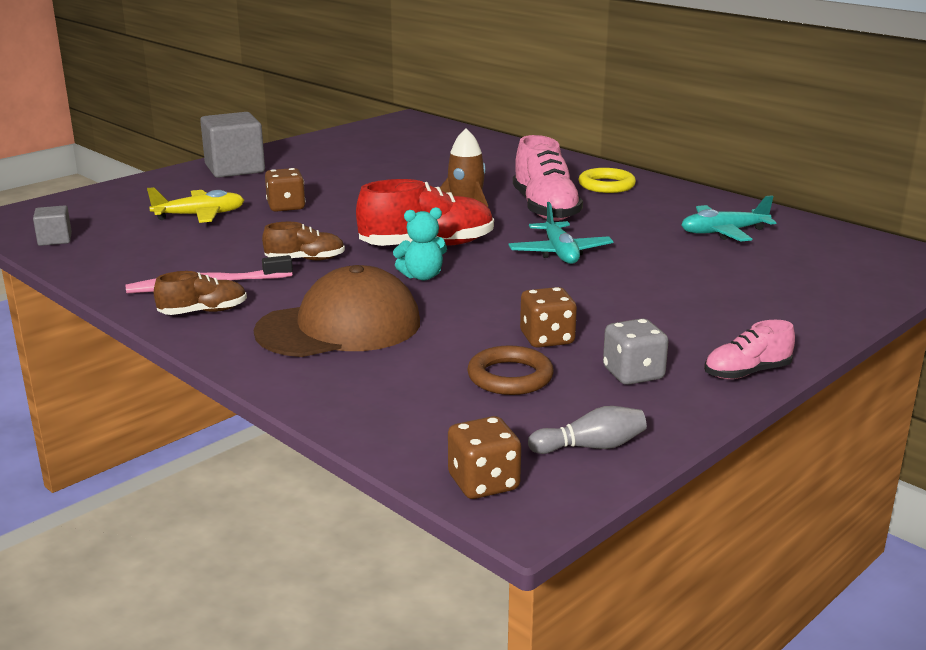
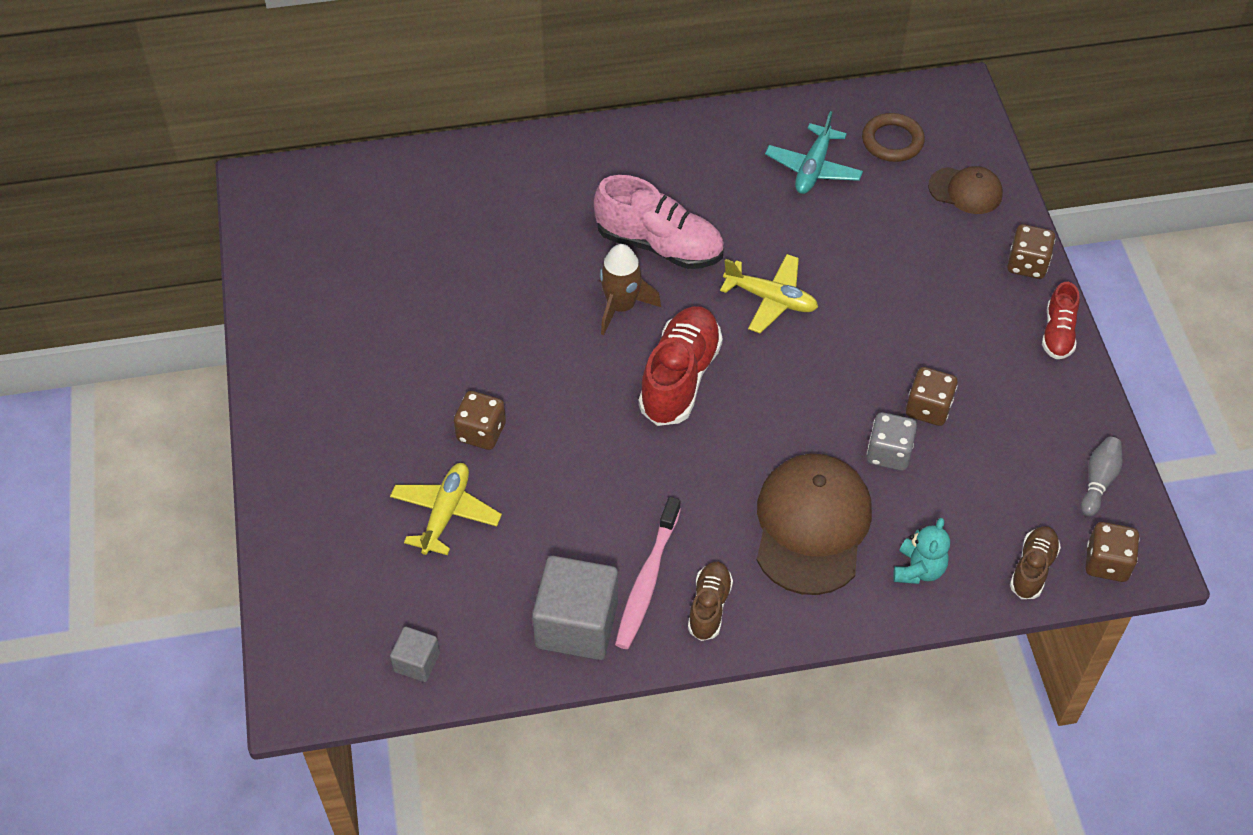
camera: 55 degrees left, 30 degrees up
(235, 169) = (309, 421): grey cube -> grey cube (576, 624)
(305, 260) = (643, 482): brown shoe -> brown shoe (1032, 569)
(422, 276) = (748, 419): turquoise teddy bear -> turquoise teddy bear (918, 569)
(510, 377) = (973, 466): brown ring -> brown ring (892, 141)
(560, 253) = (771, 299): turquoise plane -> yellow plane
(606, 185) = (635, 164): yellow ring -> none
(633, 374) = (1017, 395): grey dice -> grey dice (889, 453)
(747, 373) = (1058, 333): pink shoe -> red shoe
(801, 336) = (1027, 264): none -> brown dice
(828, 289) = (965, 191): none -> brown cap

